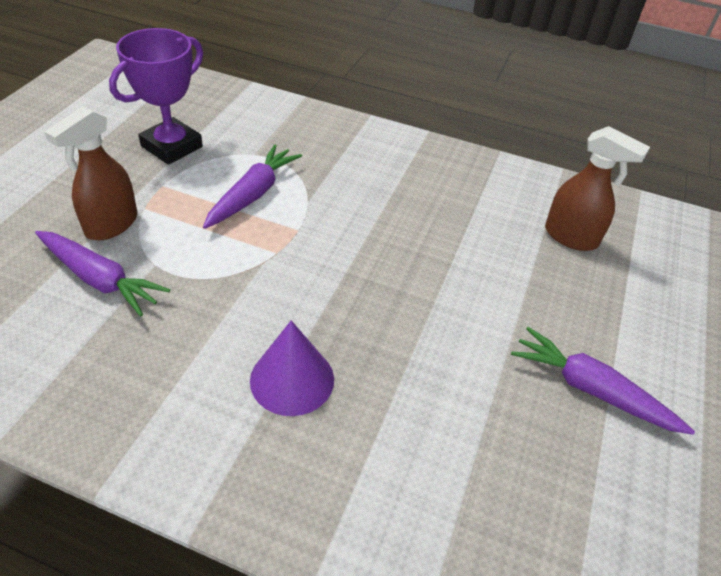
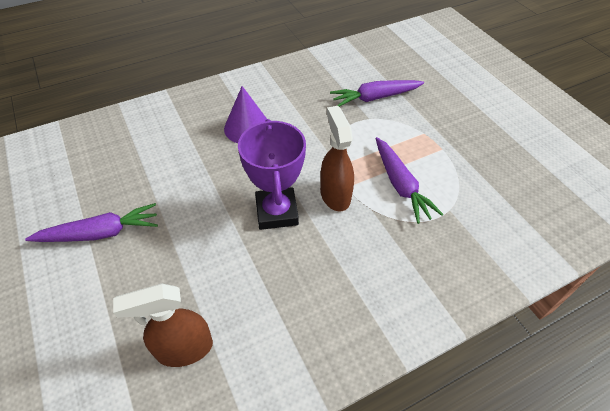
camera: 135 degrees right, 5 degrees up
(111, 225) = (417, 116): brown spray bottle -> brown spray bottle (335, 195)
(172, 146) = (488, 171): purple trophy -> purple trophy (276, 212)

